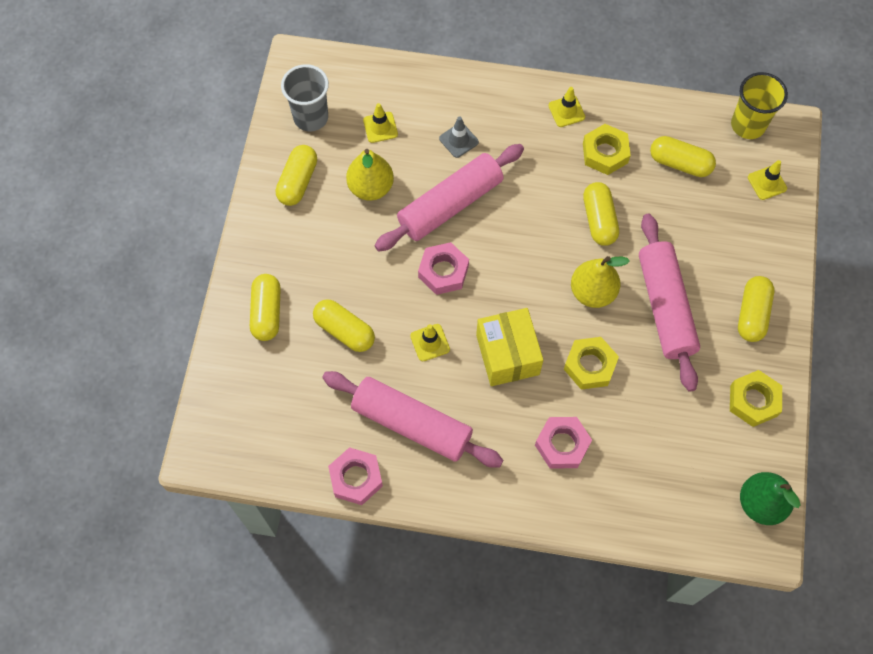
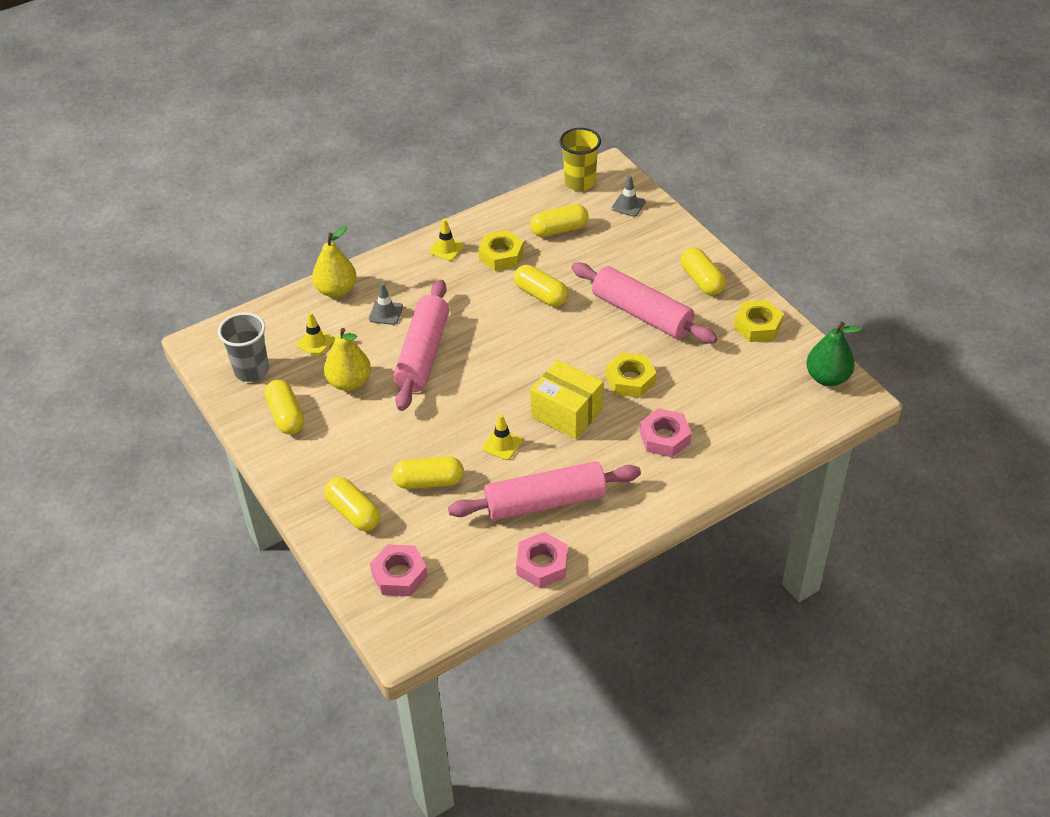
camera: 40 degrees left, 20 degrees down
(443, 272) = (463, 396): pink nut -> pink nut (399, 575)
(592, 292) = (584, 338): yellow pear -> yellow pear (336, 290)
(767, 183) = (628, 205): yellow traffic cone -> grey traffic cone

